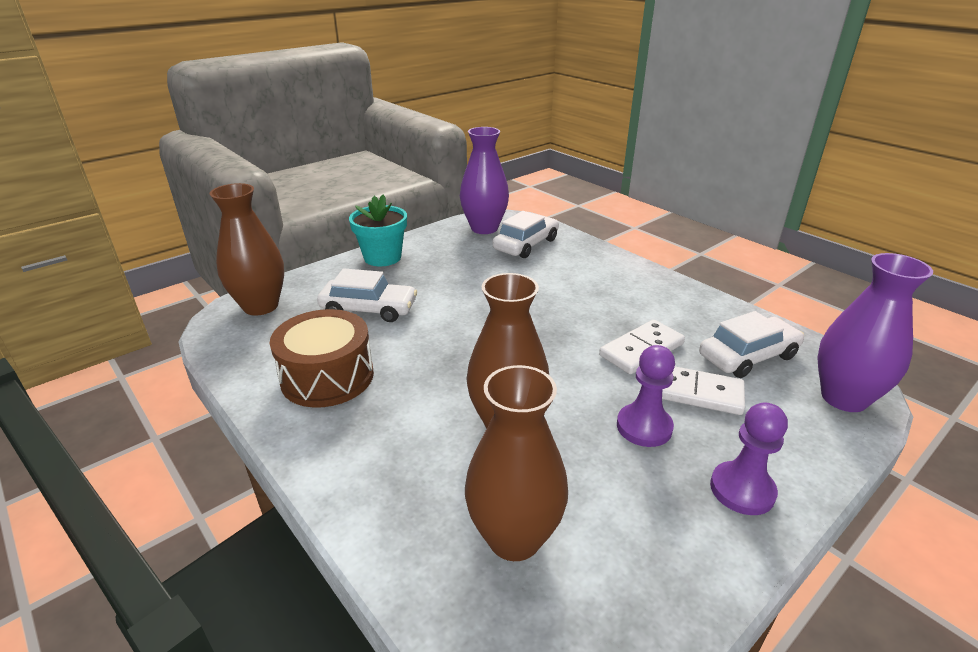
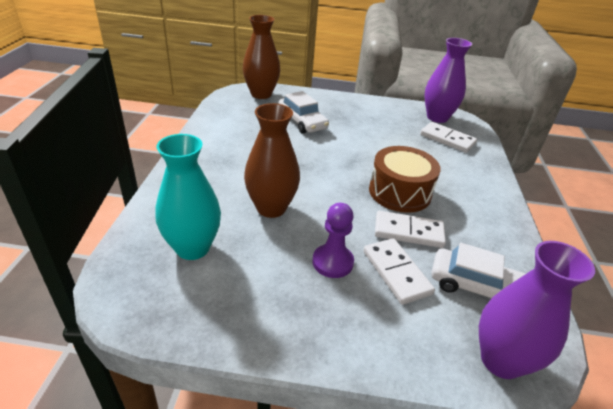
camera: 45 degrees right, 5 degrees up
(327, 377) = (237, 138): brown drum -> brown drum (399, 192)
(382, 257) = (351, 102): turquoise flower pot -> none
(514, 537) = (192, 248): brown vase -> turquoise vase
(526, 244) = (447, 139): white car -> white domino
(742, 490) = (325, 329): purple pawn -> none

